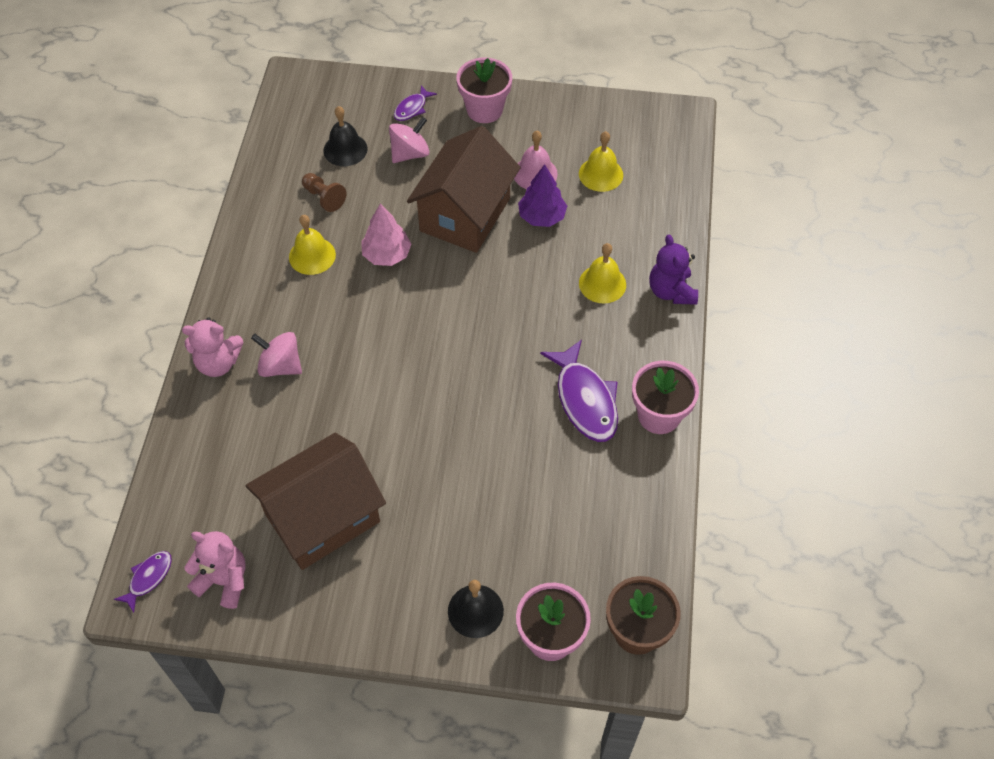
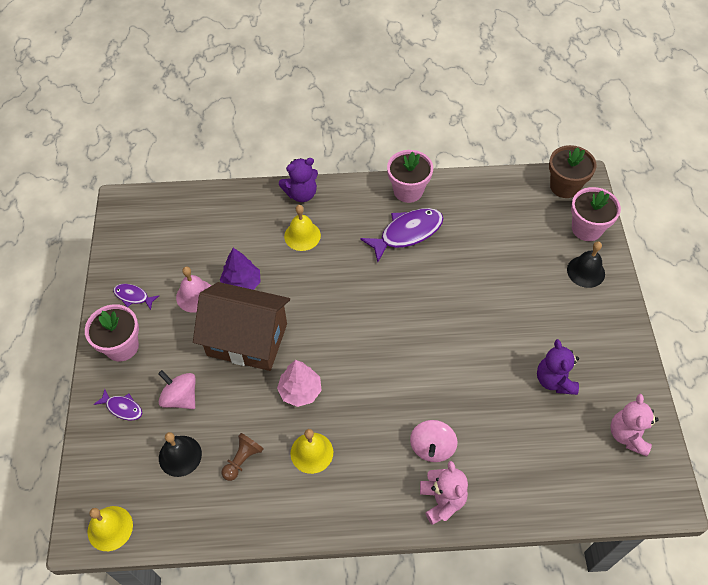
camera: 100 degrees left, 0 degrees up
(148, 578) = (648, 492): purple fish -> purple fish (133, 296)
(322, 518) = (554, 380): brown house -> purple teddy bear
(601, 174) = (191, 250): yellow bell -> yellow bell (110, 528)

